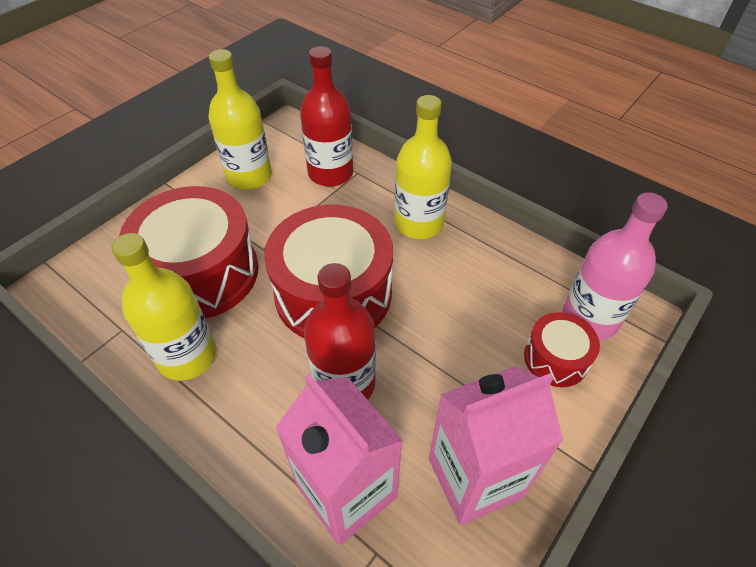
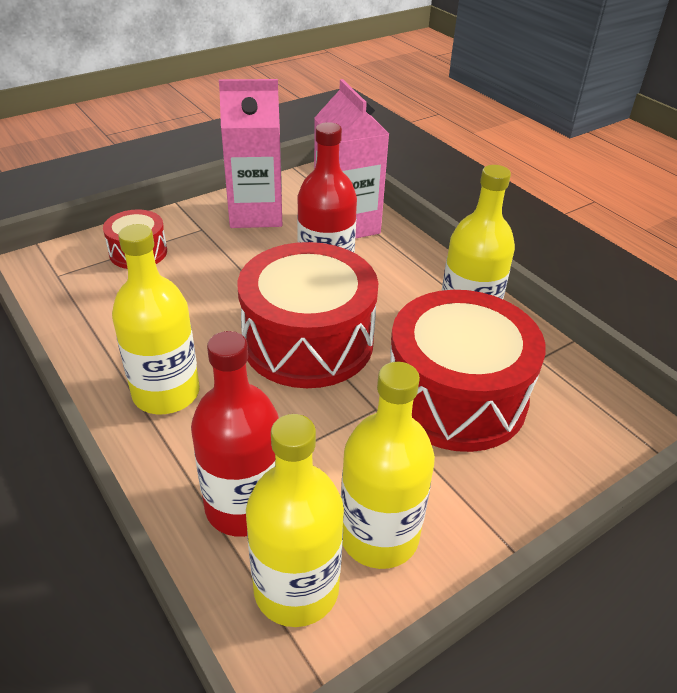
camera: 165 degrees left, 10 degrees down
(288, 147) = (296, 589): none -> yellow bottle
(589, 318) = (78, 269): pink bottle -> none

